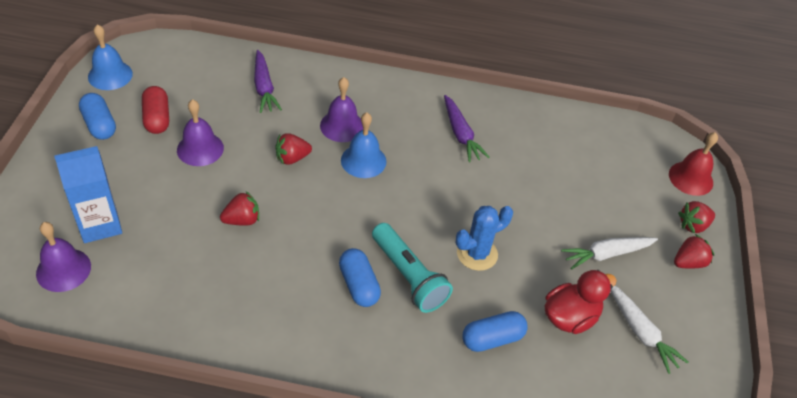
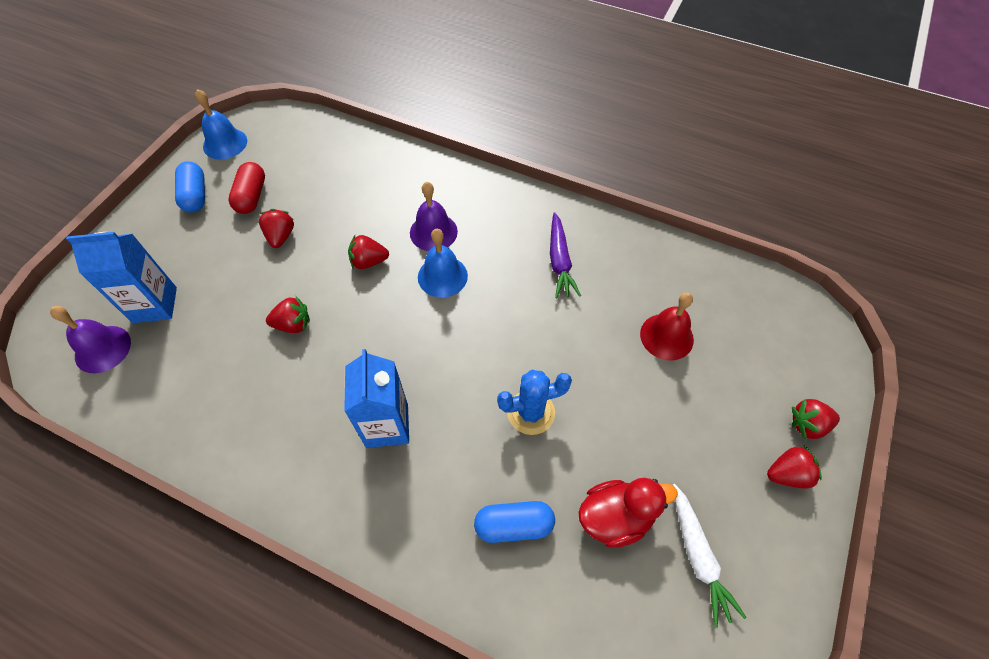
camera: 20 degrees right, 10 degrees up
(200, 149) = (281, 236): purple bell -> red strawberry
(264, 87) = (368, 177): purple carrot -> none
(359, 285) = (387, 425): blue capsule -> blue carton
(408, 276) = (444, 425): turquoise flashlight -> none
(606, 254) = (685, 443): white carrot -> none
(691, 178) = (822, 361): red bell -> red bell (666, 336)

